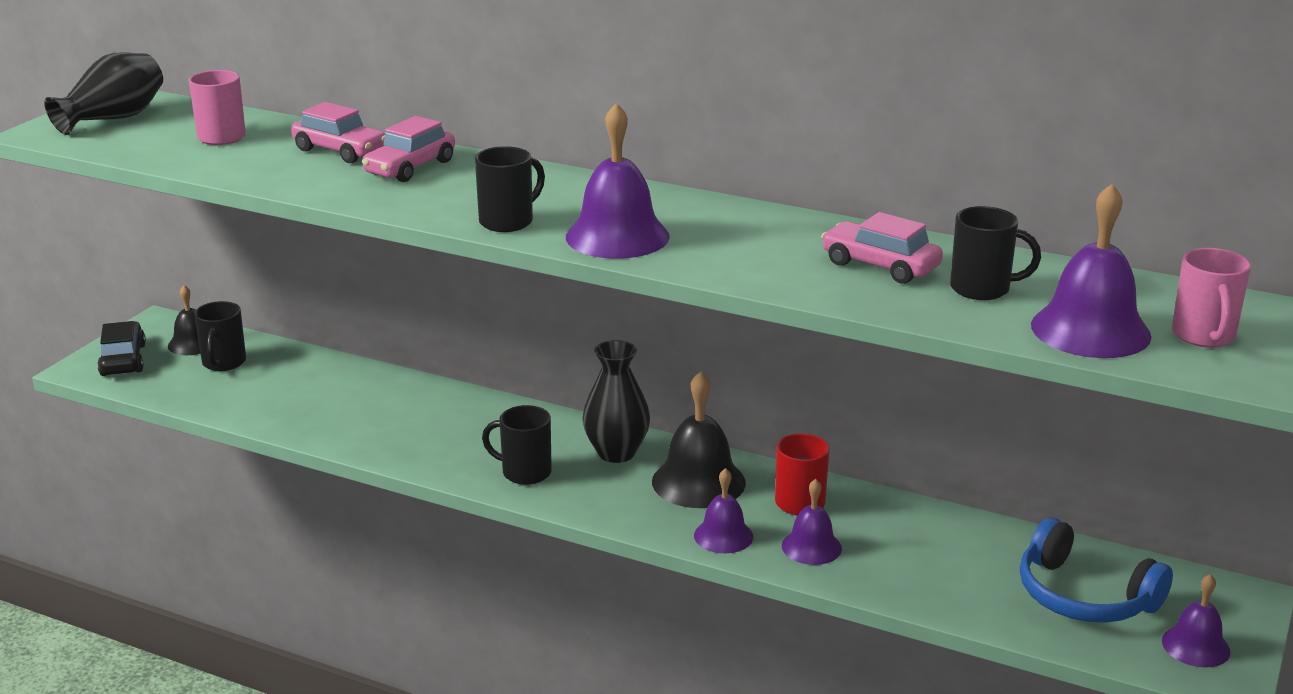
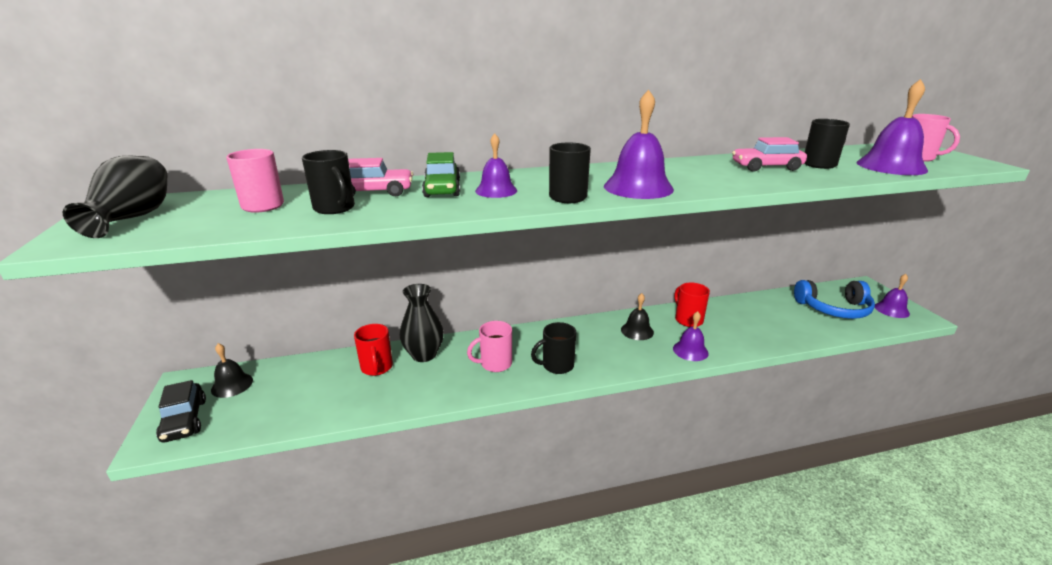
camera: 40 degrees left, 0 degrees up
(123, 360) = (184, 420): black car -> black car turned 150 degrees counterclockwise
(223, 363) = (274, 387): black mug -> black mug (335, 208)
(337, 386) = (377, 368): none -> red mug
(410, 168) = (442, 189): pink car -> green car
(460, 438) = (495, 364): none -> pink mug
(616, 453) = (581, 334): black vase -> black vase (424, 355)
(698, 482) = (637, 331): black bell -> black bell, size x0.60
(811, 547) = (727, 337): purple bell -> purple bell (496, 190)

